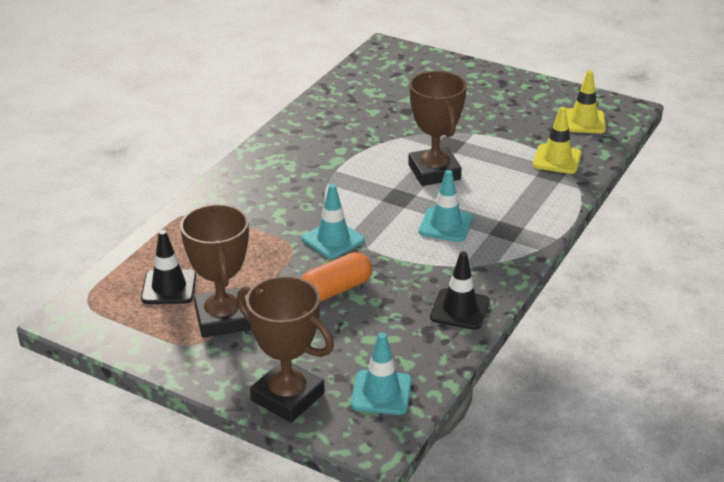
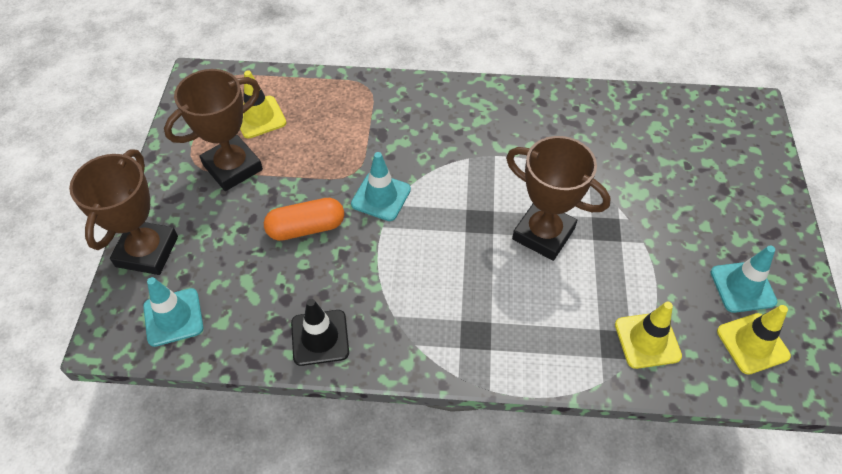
camera: 65 degrees right, 20 degrees up
(169, 287) = (259, 117): black traffic cone -> yellow traffic cone
(336, 290) = (306, 228): orange capsule -> orange capsule turned 45 degrees counterclockwise
(434, 172) = (543, 234): brown trophy -> brown trophy turned 75 degrees clockwise
(445, 225) = (454, 277): turquoise traffic cone -> turquoise traffic cone (742, 287)

